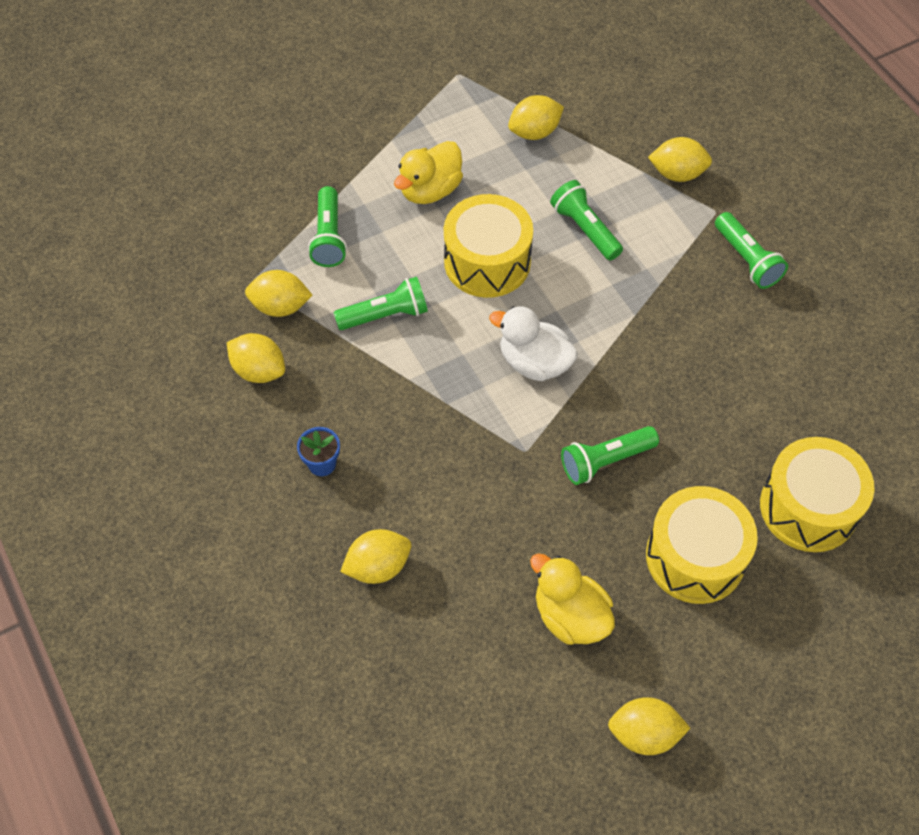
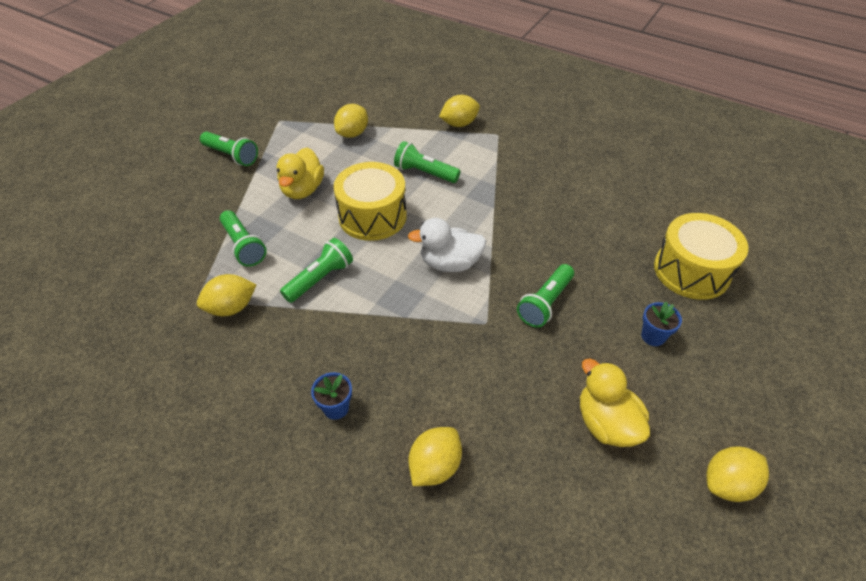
camera: 30 degrees left, 10 degrees down
(259, 370) = (239, 361): yellow lemon -> none
(570, 616) = (606, 423): yellow duck -> yellow duck turned 45 degrees clockwise
(695, 557) = (653, 336): yellow drum -> blue flower pot
(747, 260) = (536, 152): green flashlight -> green flashlight (232, 156)

